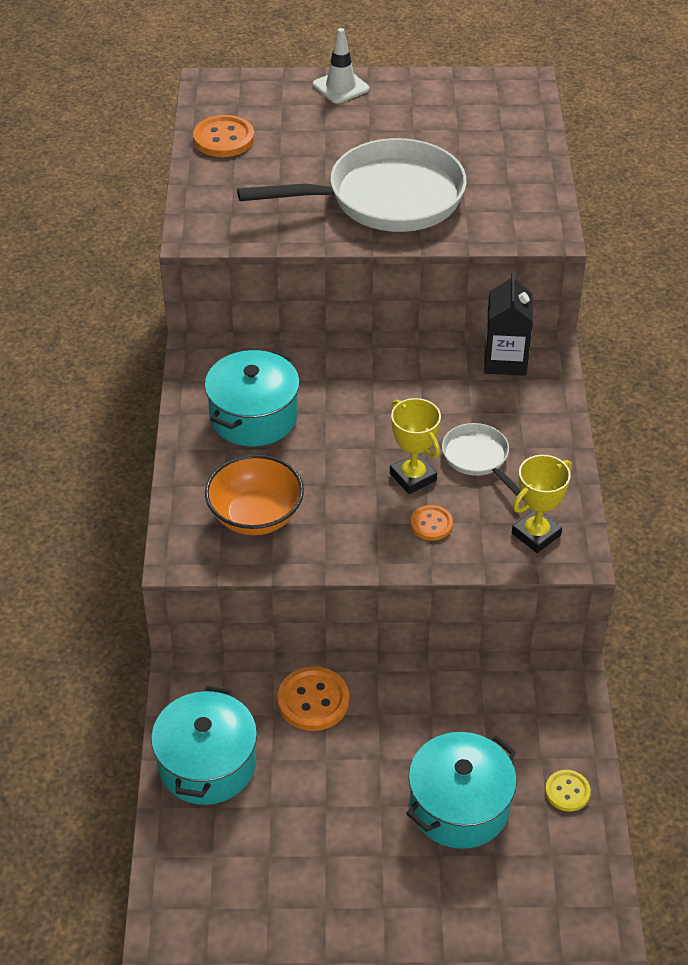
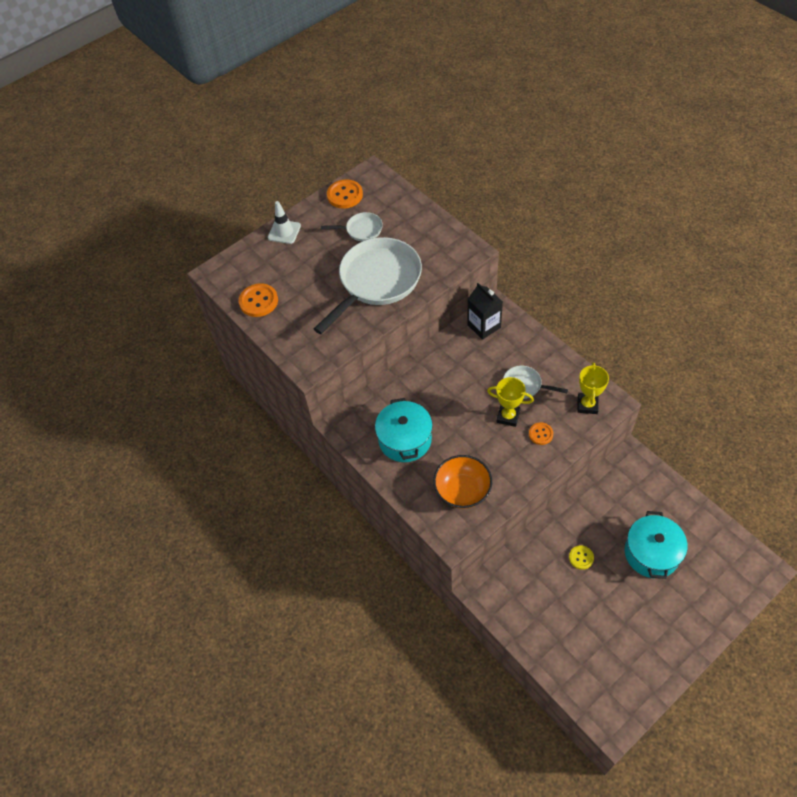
camera: 35 degrees left, 10 degrees up
(207, 764) = (534, 624): turquoise pot -> none
(313, 700) = (545, 555): orange button -> orange button (345, 195)
(436, 135) = (361, 230): none -> white pan
(567, 791) = (683, 511): yellow button -> yellow button (581, 558)

